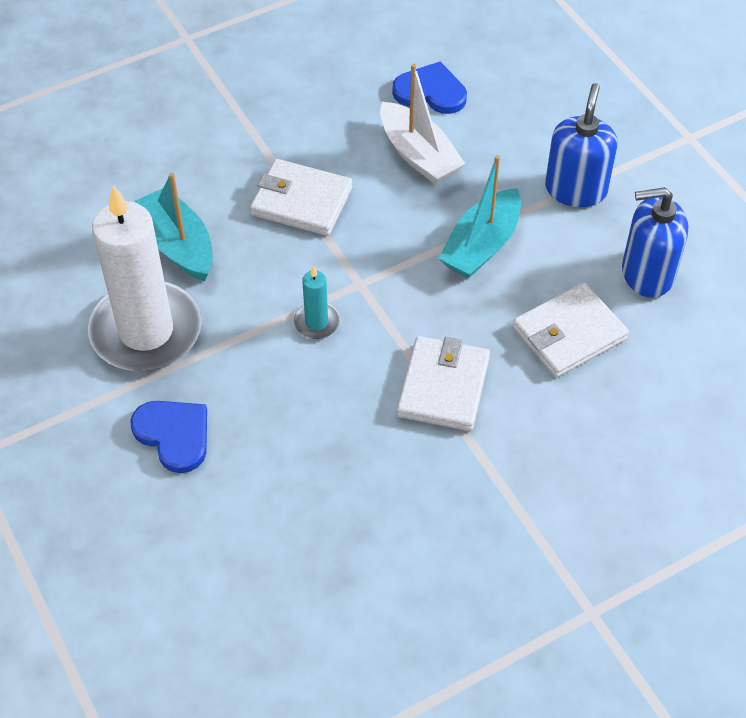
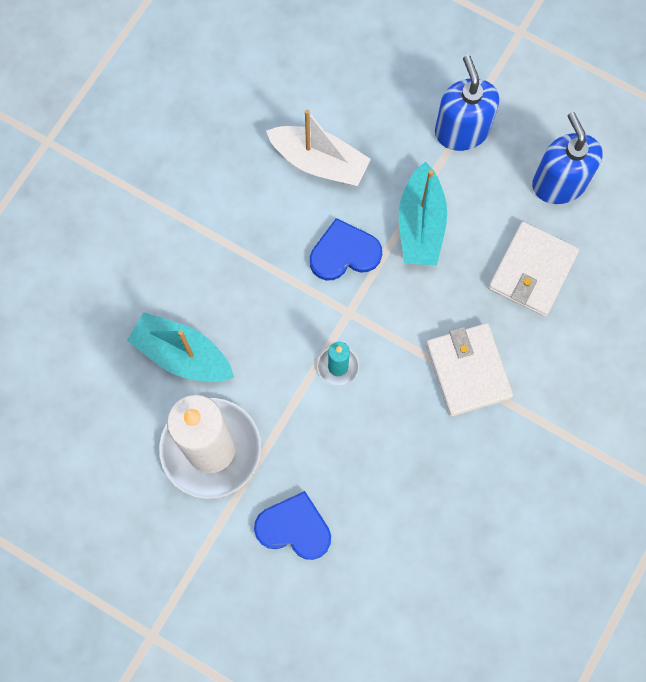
camera: 30 degrees left, 20 degrees up
(301, 201) = (254, 259): white wallet -> none
(430, 92) = (290, 92): blue heart -> blue heart (344, 253)
(647, 274) = (559, 183): blue soap dispenser -> blue soap dispenser turned 105 degrees clockwise

